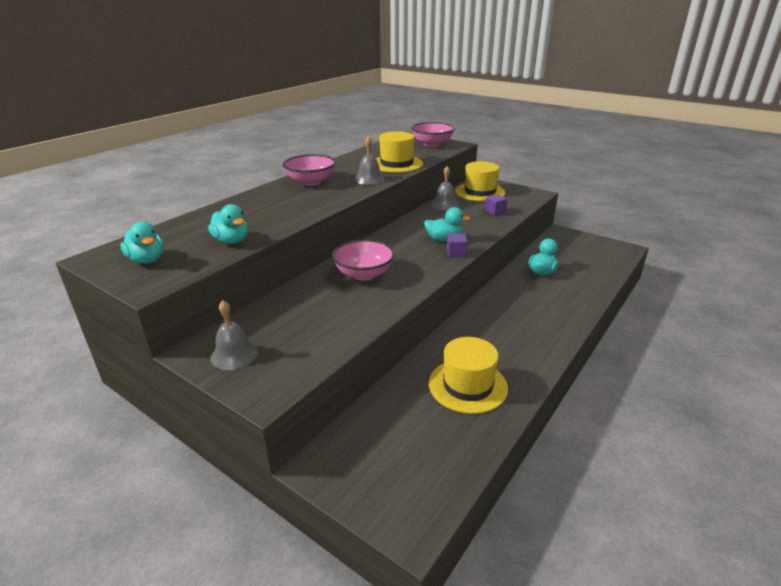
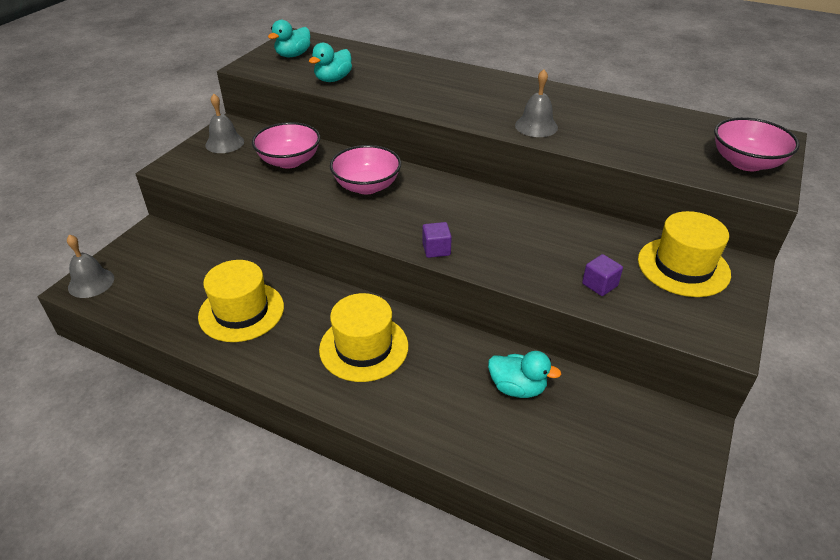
camera: 80 degrees right, 10 degrees up
(311, 182) = (506, 91): pink bowl -> pink bowl (289, 161)
(396, 164) = (614, 140): yellow hat -> yellow hat (364, 347)
(444, 239) = (475, 237): turquoise duck -> none
(445, 204) = (602, 231): grey bell -> grey bell (91, 283)

